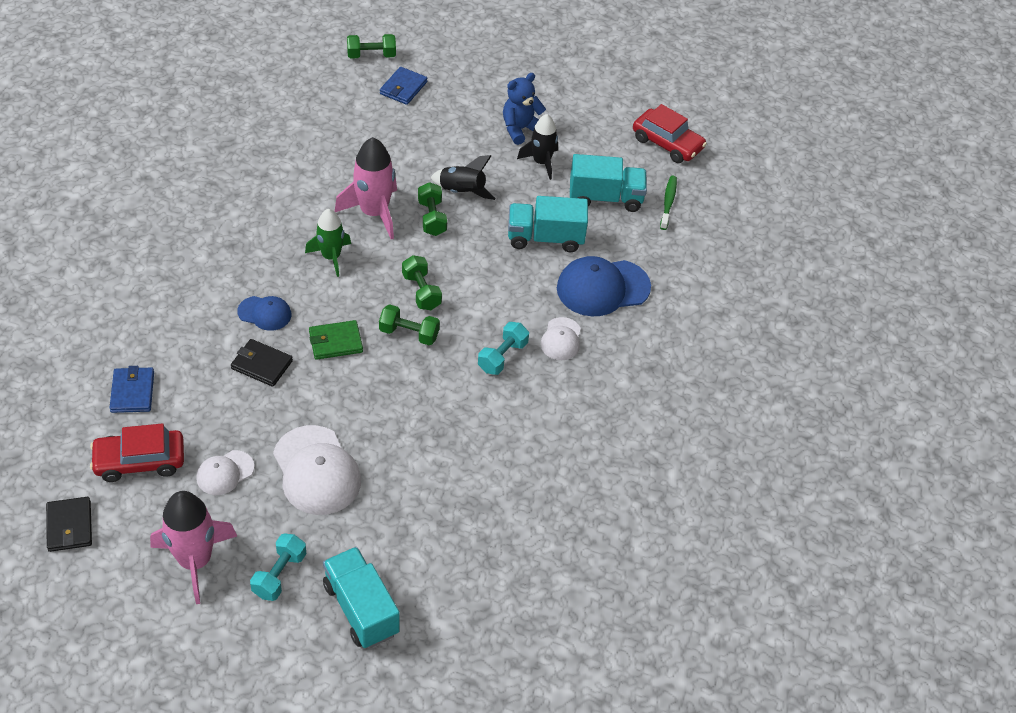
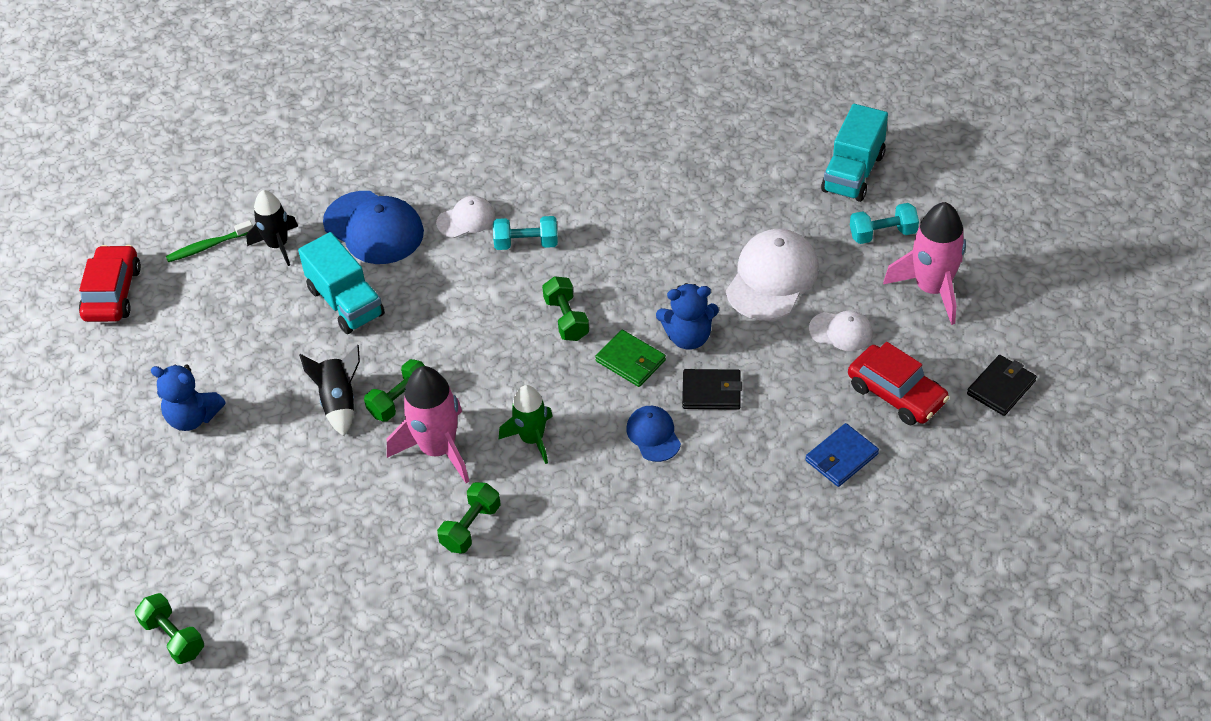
camera: 120 degrees left, 0 degrees up
(262, 365) = (711, 392): black wallet -> black wallet turned 75 degrees counterclockwise
(320, 385) = (688, 337): none -> blue teddy bear
(403, 88) = (209, 564): blue wallet -> none
(421, 291) = (507, 344): green dumbbell -> green dumbbell (471, 527)
(541, 162) = (233, 369): black rocket -> black rocket (278, 245)
(605, 198) = (244, 292): turquoise truck -> none

